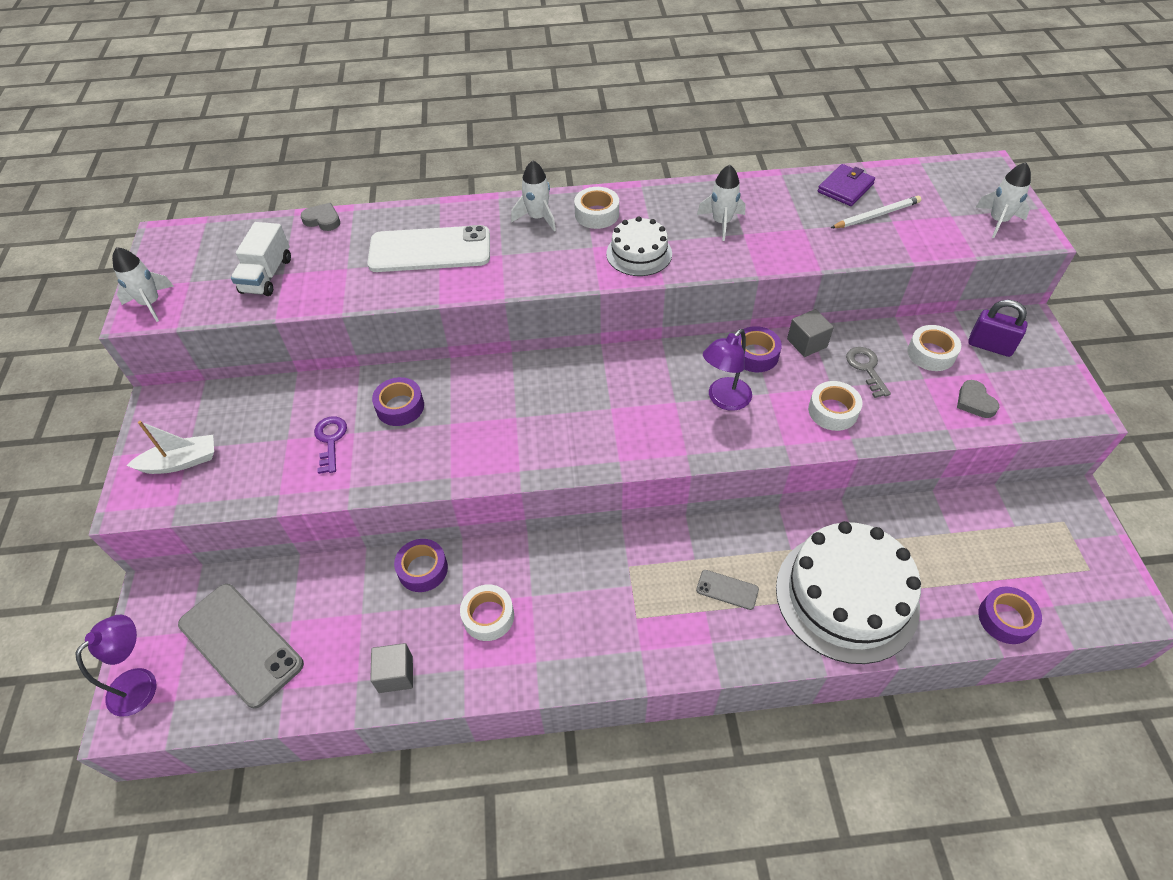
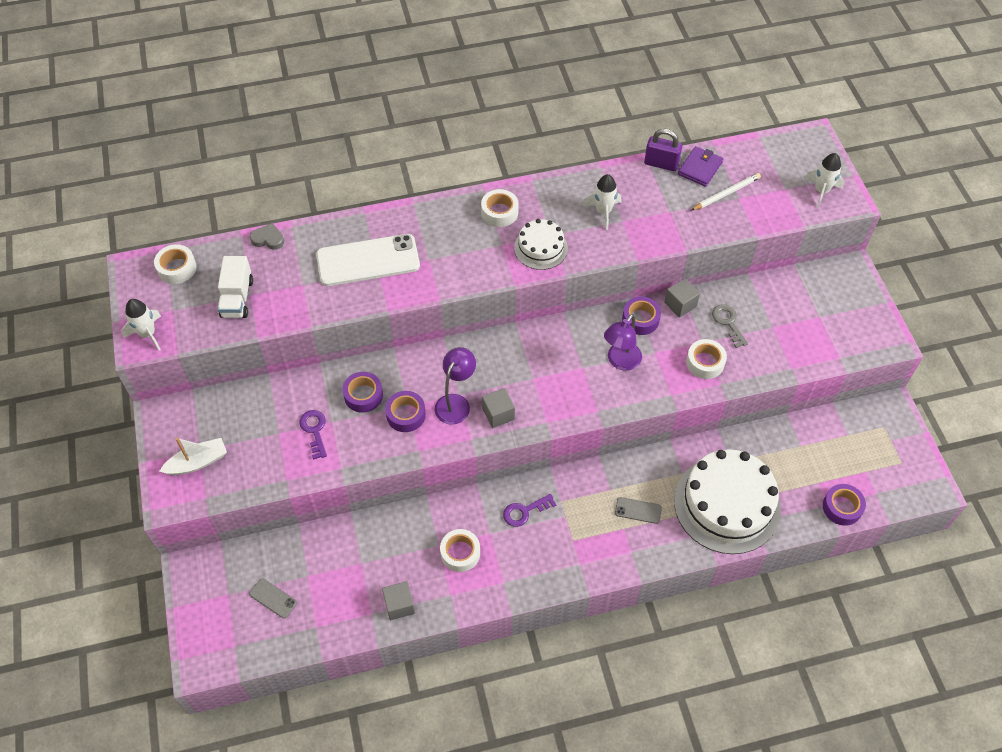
camera: 10 degrees left, 5 degrees up
(141, 683) = (204, 637): purple lamp -> purple lamp (456, 403)
(240, 644) = (273, 598): grey phone -> grey phone, size x0.44
(423, 569) = (401, 523): purple tape -> purple tape (406, 415)
(537, 218) = (451, 220): white rocket -> none
(559, 445) = (498, 414): none -> grey cube
(580, 573) = (525, 511): none -> purple key
(931, 353) = (777, 304): white tape -> white tape (177, 268)
(974, 402) = (811, 343): grey heart -> none
(990, 346) = (822, 293): purple padlock -> purple padlock (661, 164)

